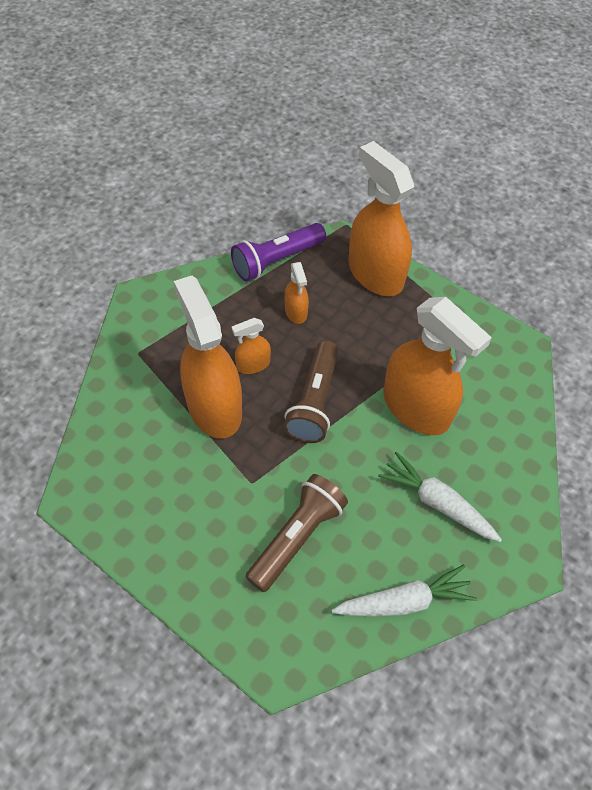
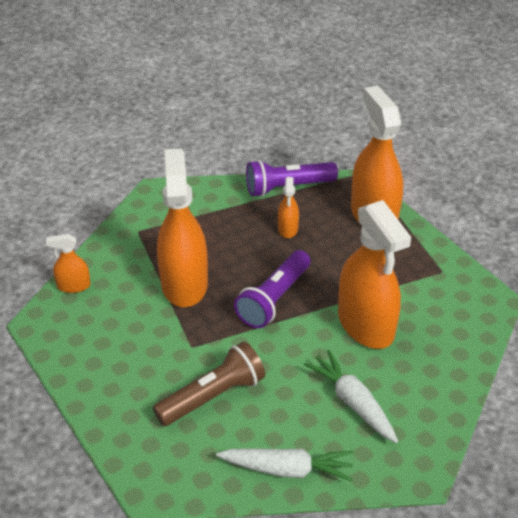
camera: 20 degrees right, 15 degrees down
(253, 364) = (232, 260): orange spray bottle -> orange spray bottle (73, 286)
(314, 402) = (273, 299): brown flashlight -> purple flashlight

